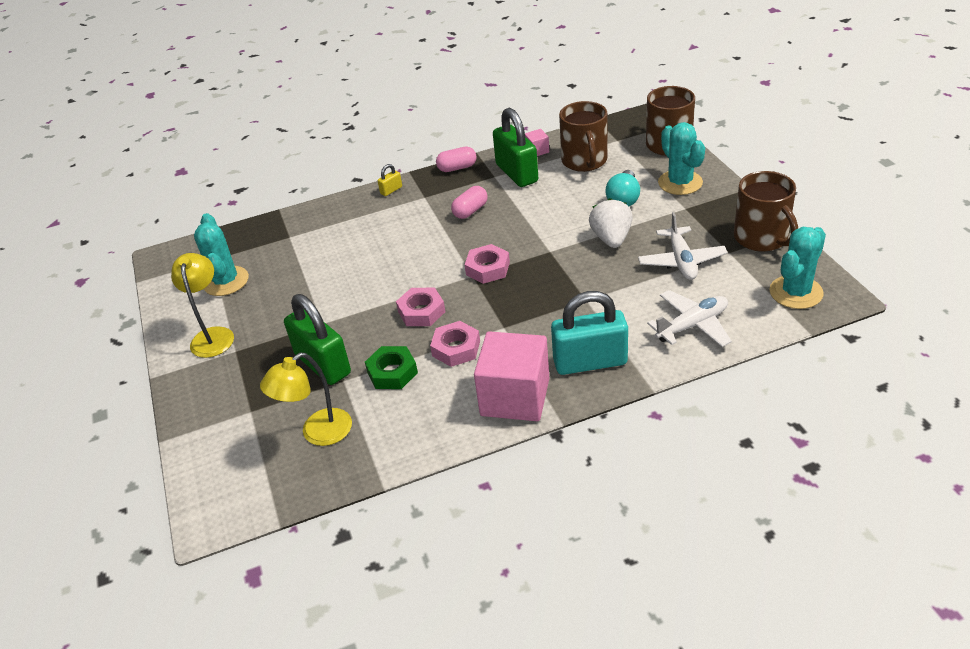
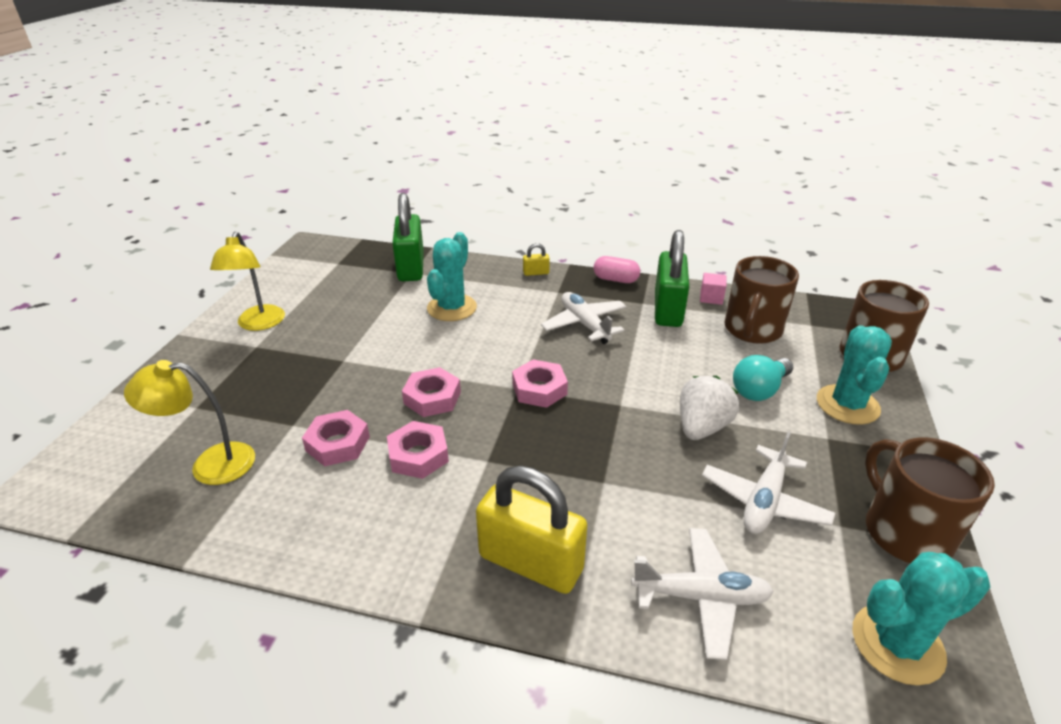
camera: 30 degrees right, 5 degrees down
(213, 335) = (259, 324): yellow lamp -> yellow lamp turned 150 degrees clockwise
(226, 281) = (323, 285): turquoise cactus -> turquoise cactus (452, 308)
(323, 364) = (297, 399): green padlock -> green padlock (411, 267)
(392, 372) = (338, 444): green nut -> pink nut
(470, 211) = (584, 324): pink capsule -> white plane
(515, 397) = (410, 550): pink cube -> none
(590, 362) = (531, 562): turquoise padlock -> yellow padlock
(761, 238) = (905, 532): brown mug -> brown mug turned 150 degrees clockwise

